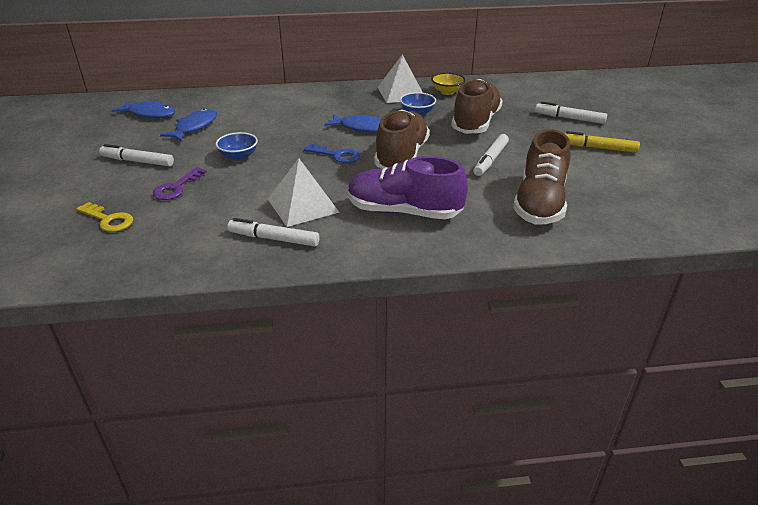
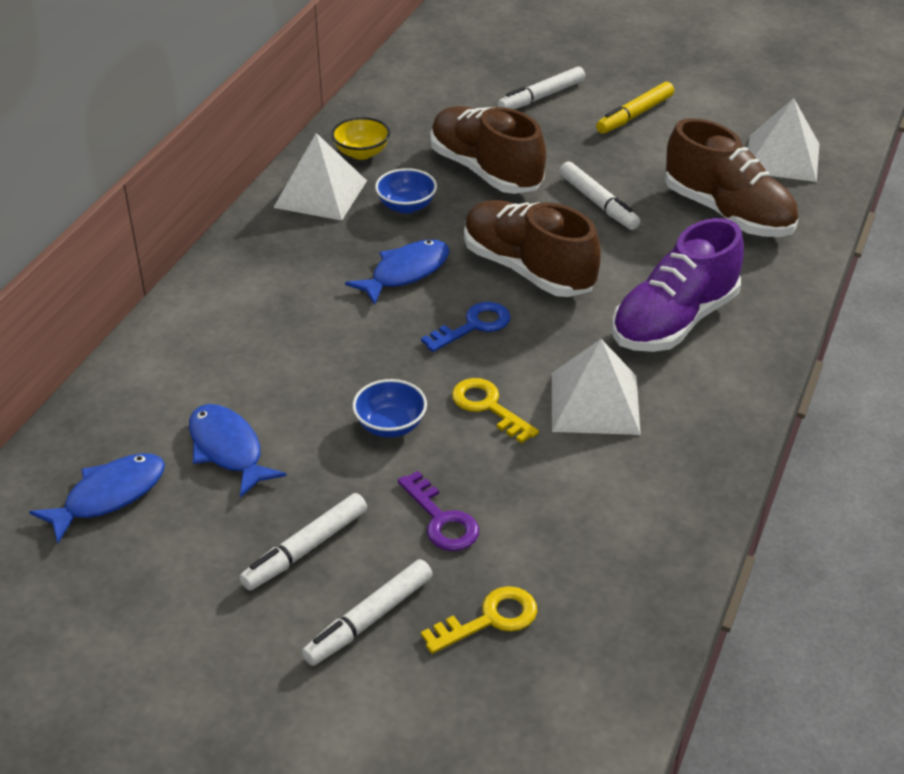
camera: 60 degrees left, 5 degrees up
(273, 176) = (488, 407): none -> yellow key
(274, 239) = (663, 455): white marker -> white marker (369, 619)
(634, 208) = (782, 158): none -> white pyramid

